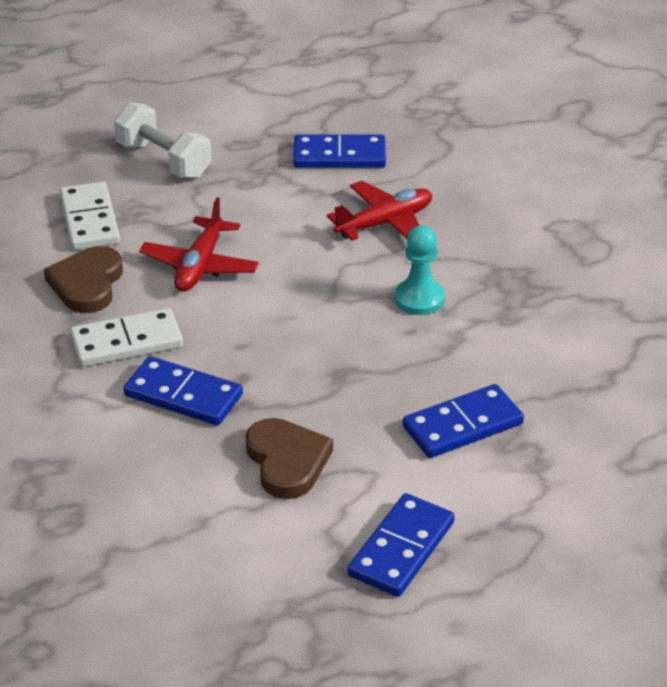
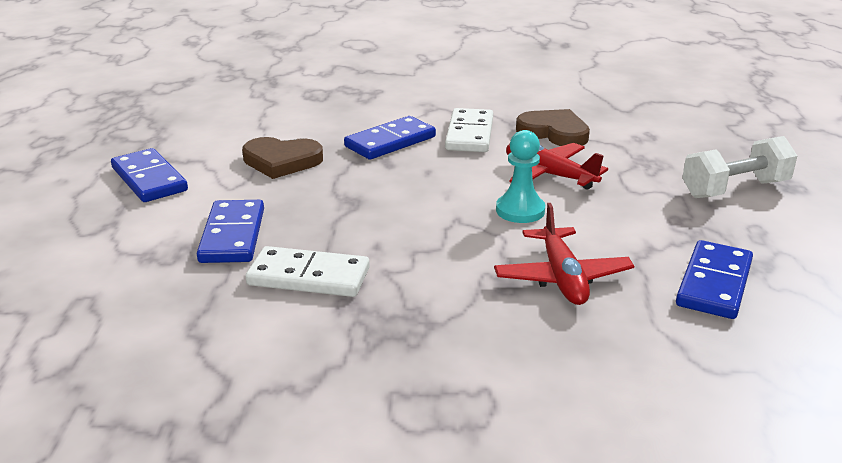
camera: 115 degrees right, 10 degrees down
(90, 220) = (645, 145): white domino -> white domino (308, 277)
(419, 299) = (419, 262): turquoise pawn -> turquoise pawn (520, 210)

